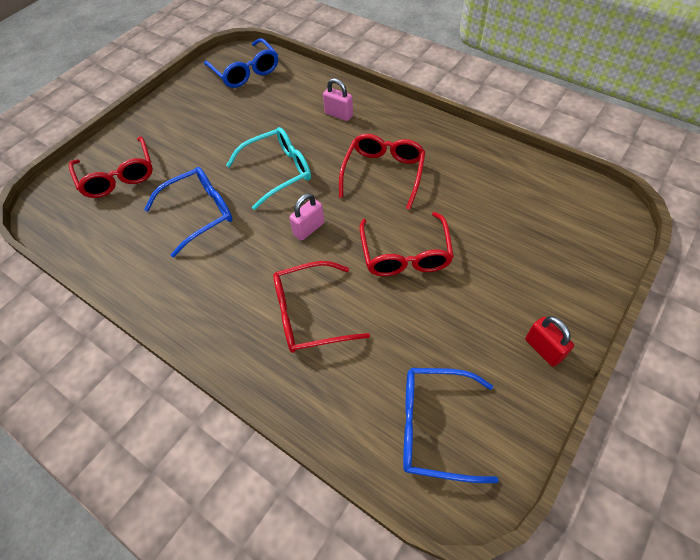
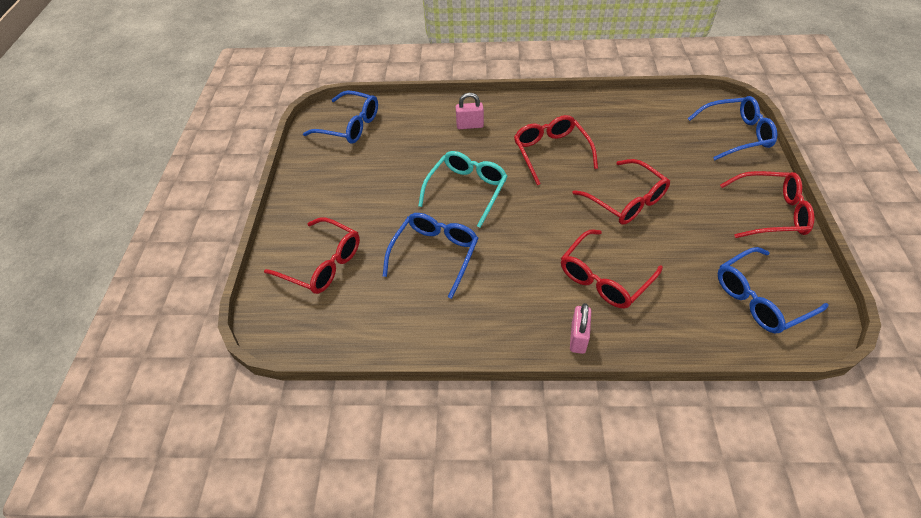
camera: 35 degrees left, 5 degrees down
(309, 229) = (538, 219): pink padlock -> pink padlock (578, 338)
(543, 349) = (770, 212): red padlock -> red glasses
(595, 247) = (736, 134): none -> blue glasses

